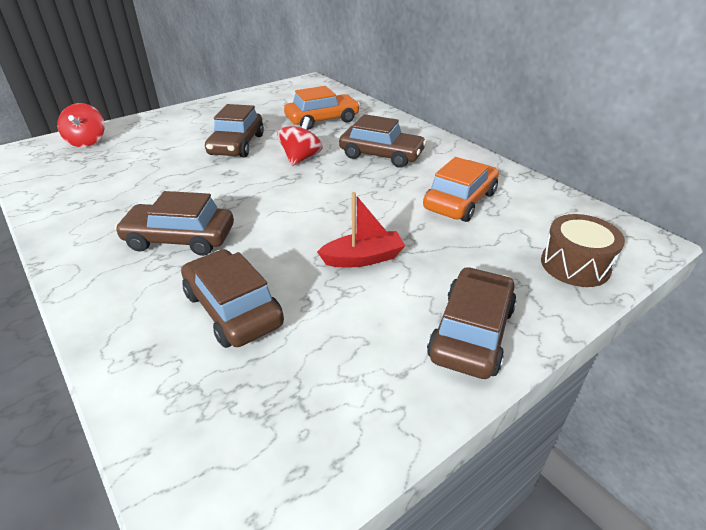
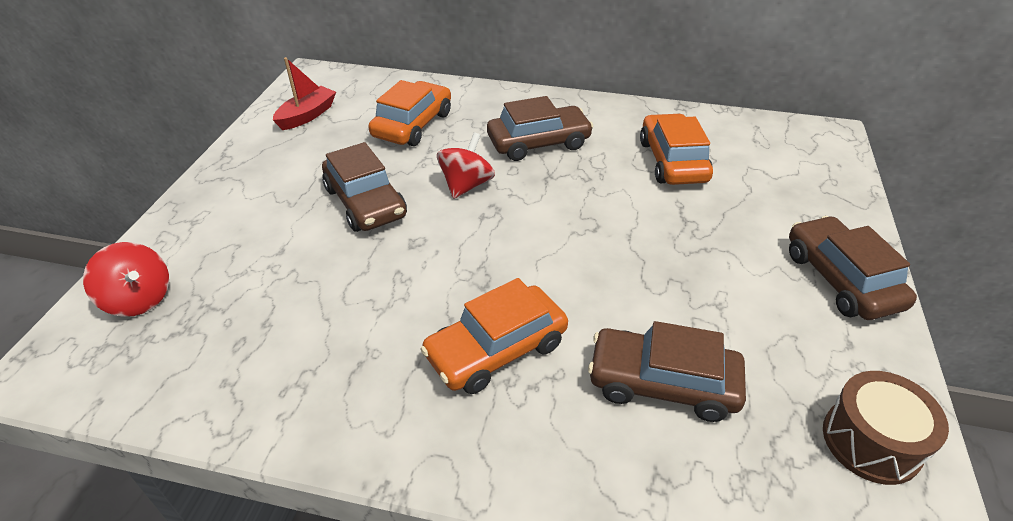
camera: 40 degrees left, 5 degrees up
(180, 239) = (496, 350): brown car -> orange car
(301, 158) = (466, 185): red spinning top -> red spinning top turned 45 degrees clockwise
(363, 258) = (685, 263): red boat -> red boat (307, 115)
(575, 265) = (820, 179): brown drum -> brown drum (871, 441)

